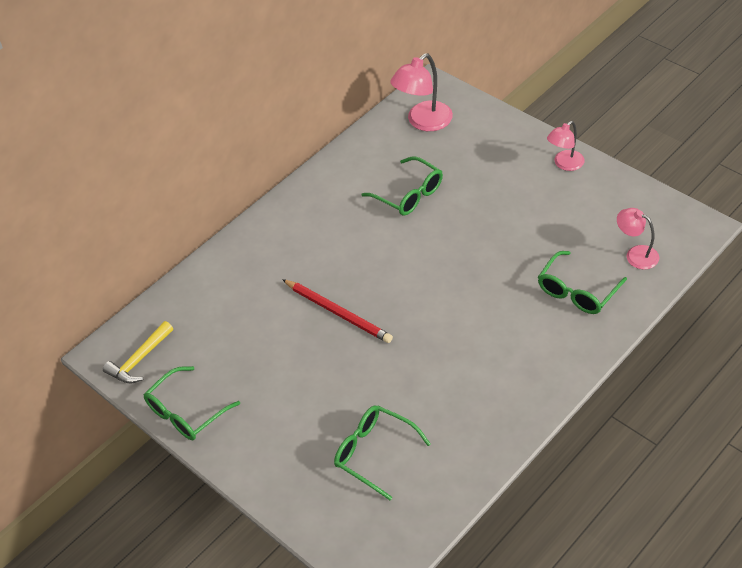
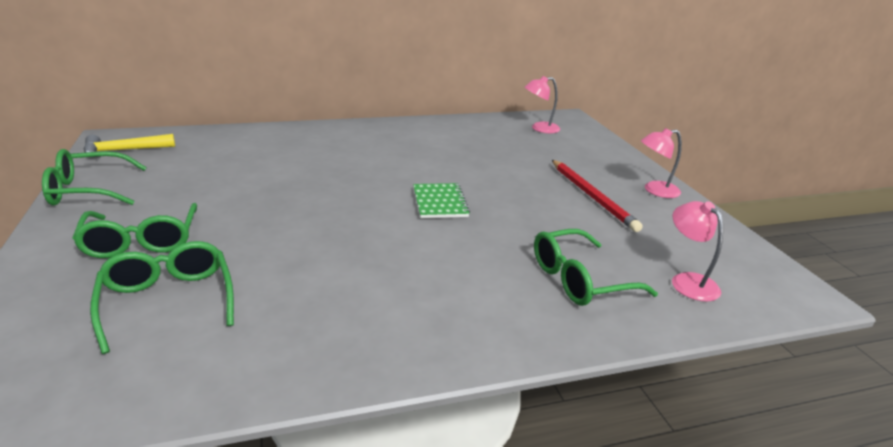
camera: 25 degrees right, 20 degrees down
(338, 312) = (312, 190): red pencil -> red pencil (591, 196)
(408, 194) = (477, 155): green glasses -> green glasses (142, 241)
(423, 122) = (539, 128): pink lamp -> pink lamp, size x0.64
(436, 270) = (440, 202): none -> green notebook

